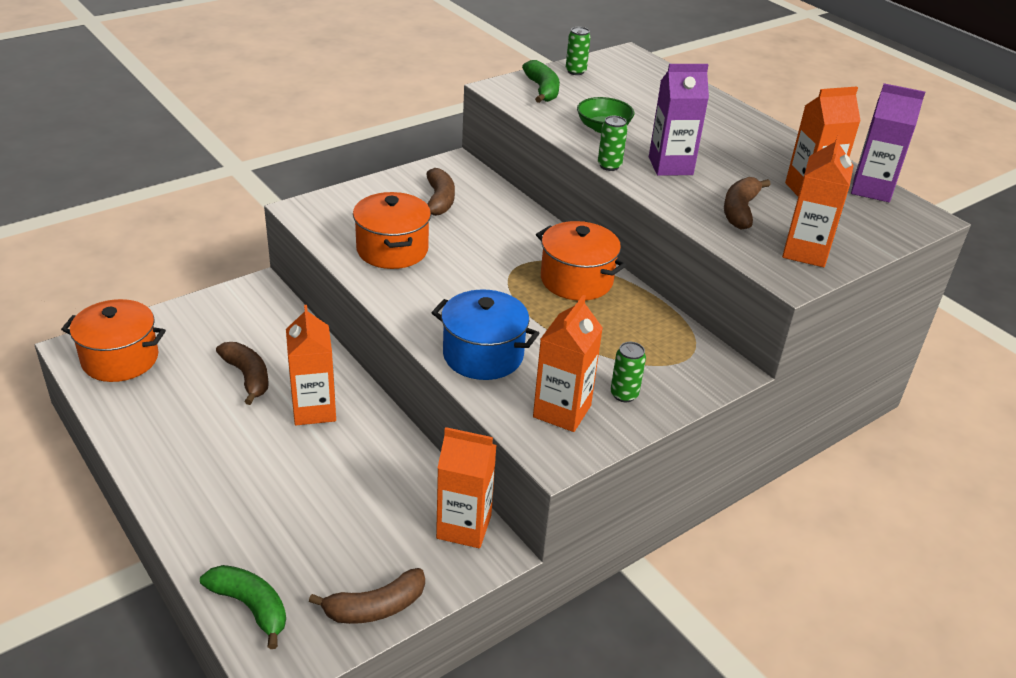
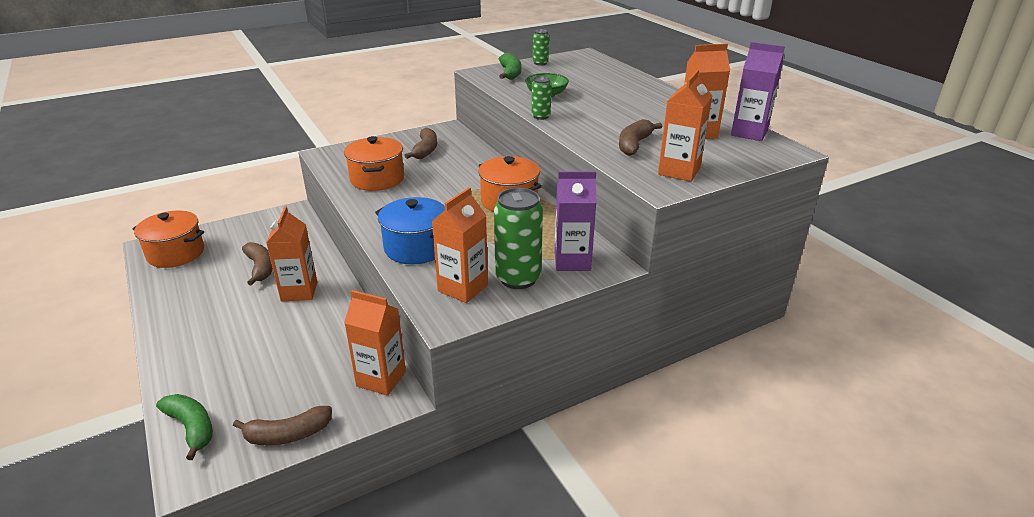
camera: 10 degrees right, 5 degrees down
(624, 394) = (518, 278): green can -> green can, size x1.94
(670, 166) = (589, 117): purple carton -> purple carton (572, 261)

